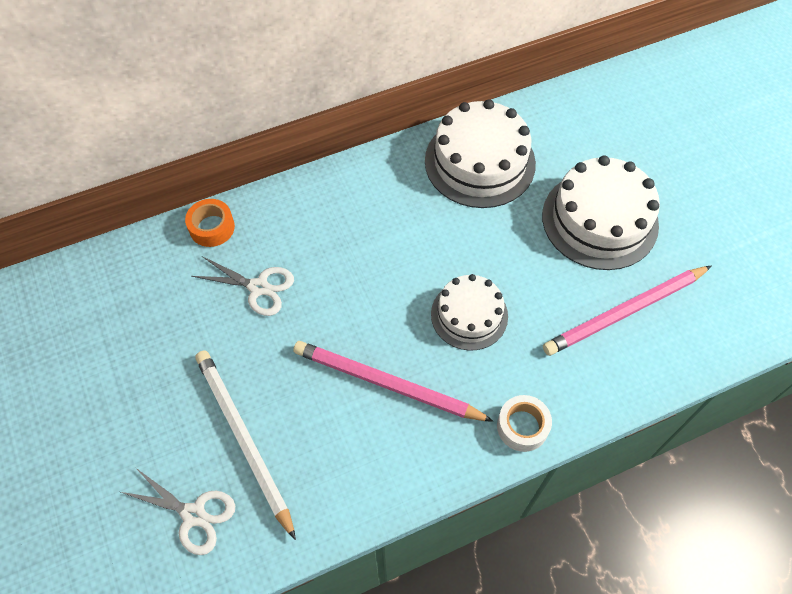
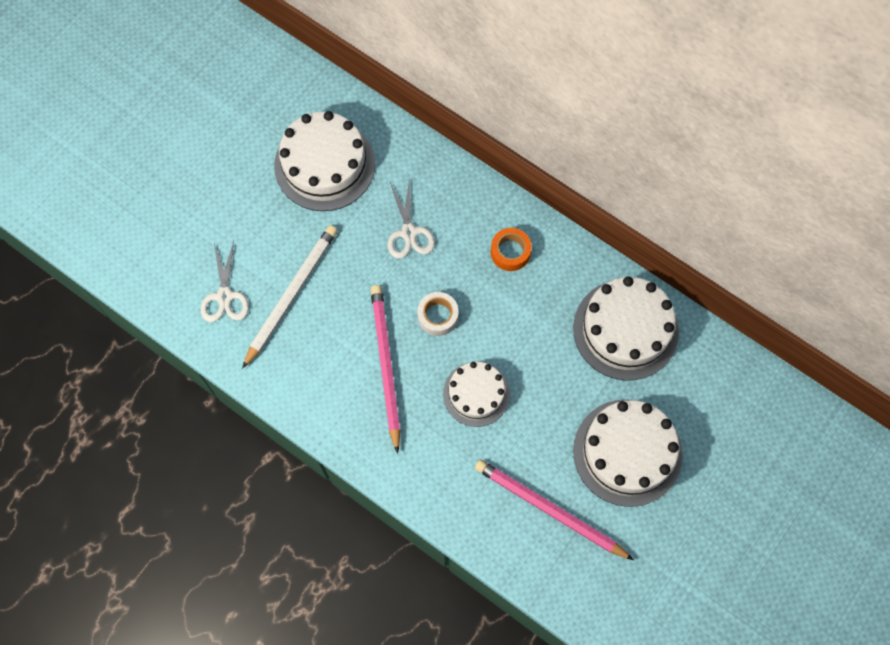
camera: 60 degrees right, 10 degrees up
(124, 327) = (324, 164): none -> white cake
(212, 227) = (438, 168): orange tape -> orange tape (510, 252)
(522, 426) = (407, 477): white tape -> white tape (438, 316)

